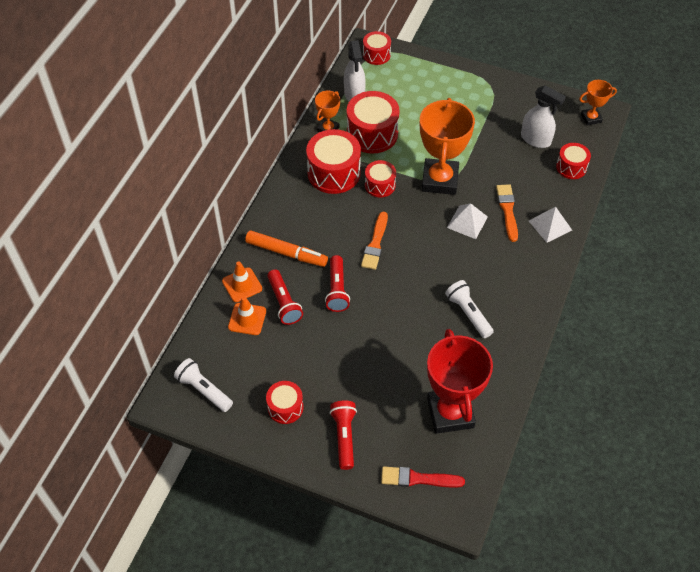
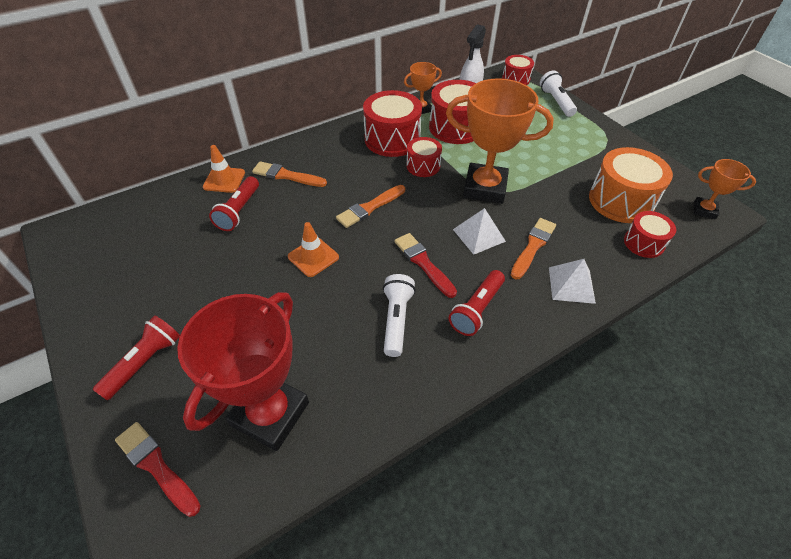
camera: 35 degrees right, 5 degrees down
(204, 390) = (94, 241): white flashlight -> white flashlight (556, 102)
(247, 319) = (196, 207): orange traffic cone -> orange traffic cone (313, 257)
(285, 407) = (132, 298): red drum -> none
(286, 253) = (286, 175): orange marker -> orange brush
(337, 289) = (294, 226): red flashlight -> red flashlight (477, 309)
(440, 180) = (485, 188): orange trophy -> orange trophy turned 60 degrees clockwise
(450, 265) = (423, 263): none -> red brush
(536, 139) = (621, 201): white spray bottle -> orange drum

